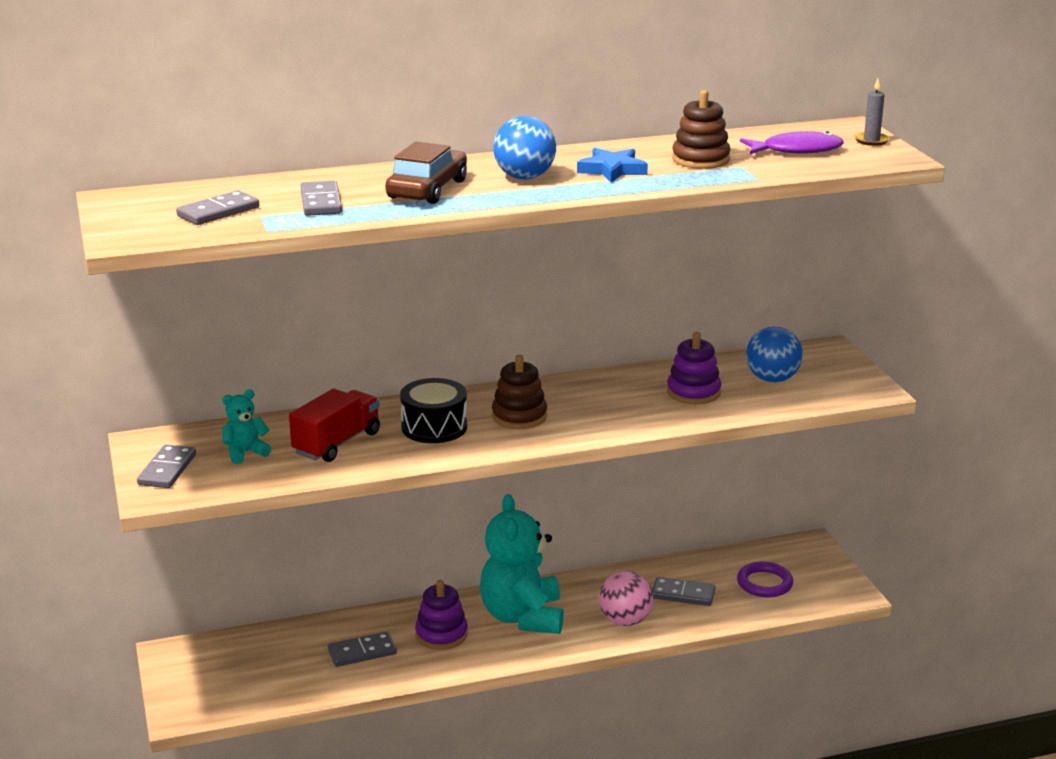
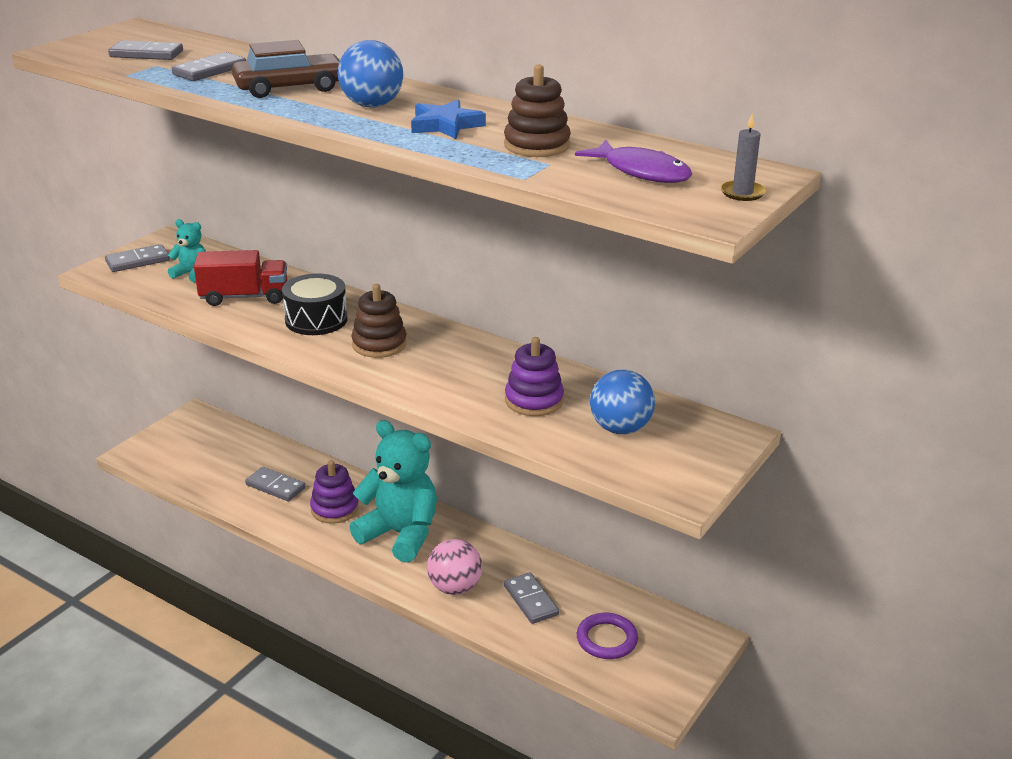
camera: 50 degrees right, 5 degrees up
(522, 617) = (400, 534): turquoise teddy bear -> turquoise teddy bear turned 75 degrees clockwise

